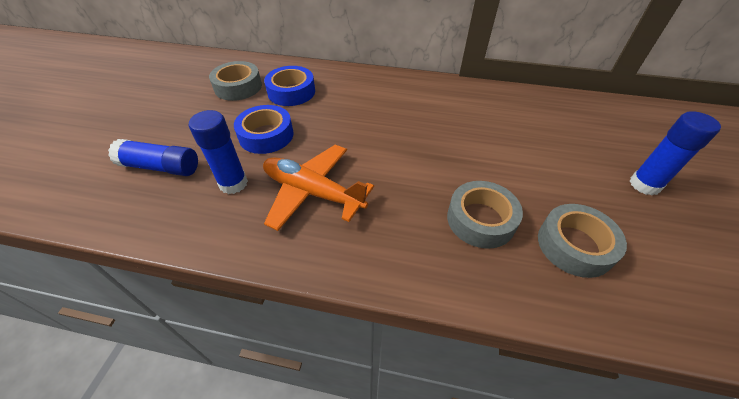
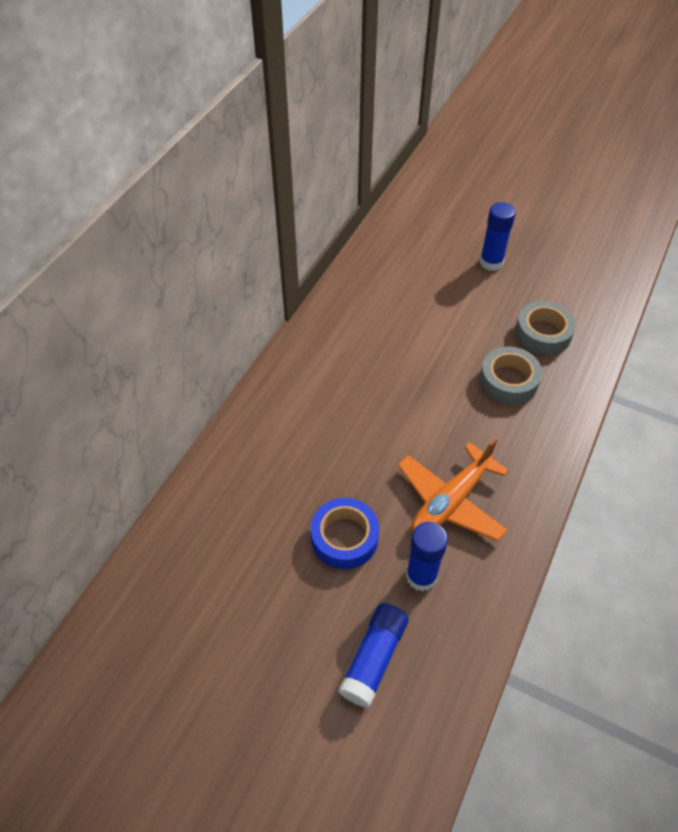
camera: 75 degrees left, 5 degrees up
(238, 87) = (220, 567): grey tape -> none
(291, 92) = (259, 501): blue tape -> none

